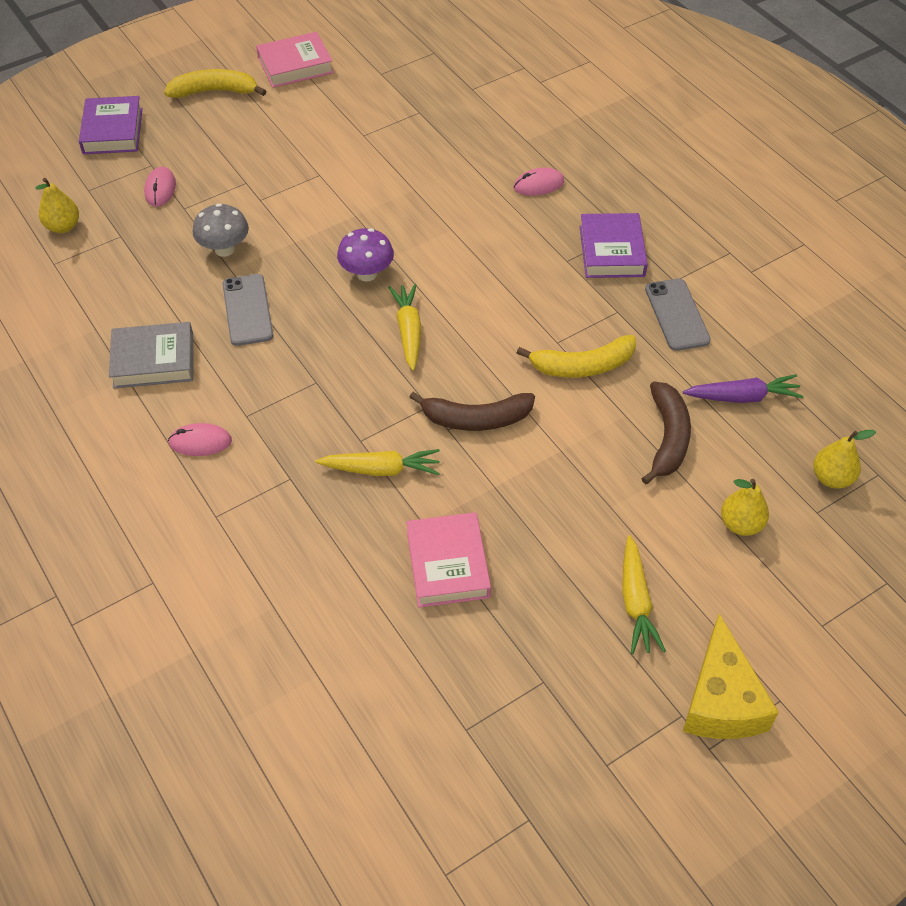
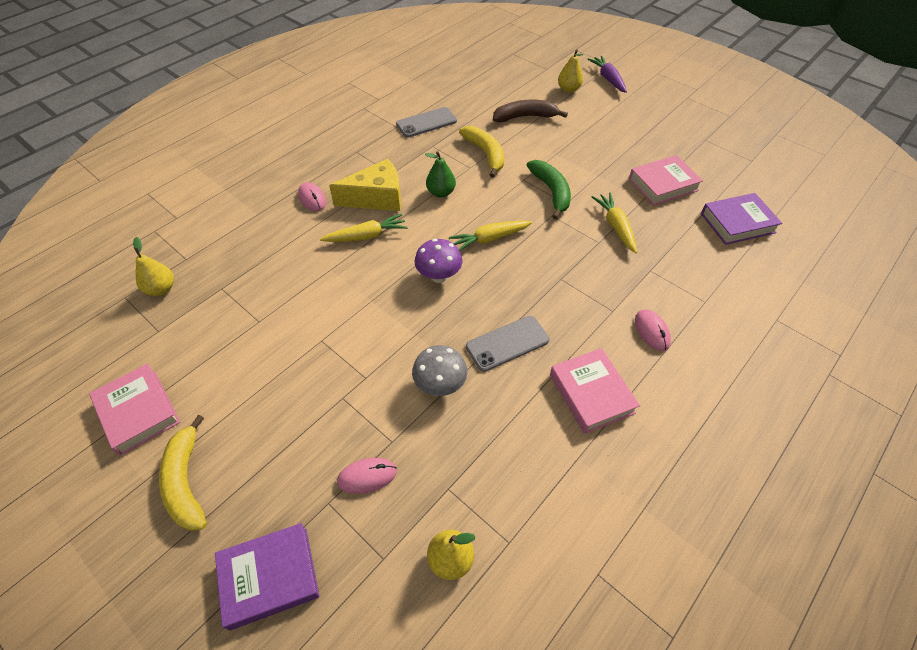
camera: 105 degrees left, 0 degrees up
(153, 360) = (591, 393): grey book -> pink book
(476, 419) = (551, 192): brown banana -> green banana
(512, 302) = (441, 192): none -> green pear
(612, 251) = (376, 155): purple book -> purple book (737, 223)
(636, 602) = (638, 116): yellow carrot -> yellow carrot (366, 236)
(721, 700) = (671, 88): yellow cheese -> yellow cheese (377, 198)
(743, 397) = (482, 95): purple carrot -> purple carrot (608, 79)
(831, 478) = (523, 66): yellow pear -> yellow pear (161, 289)

